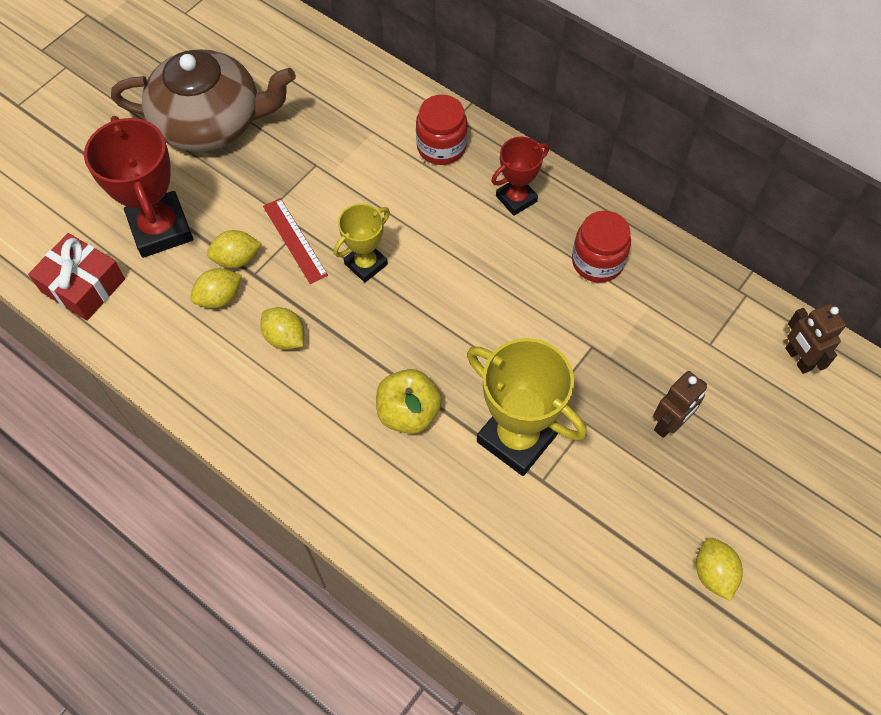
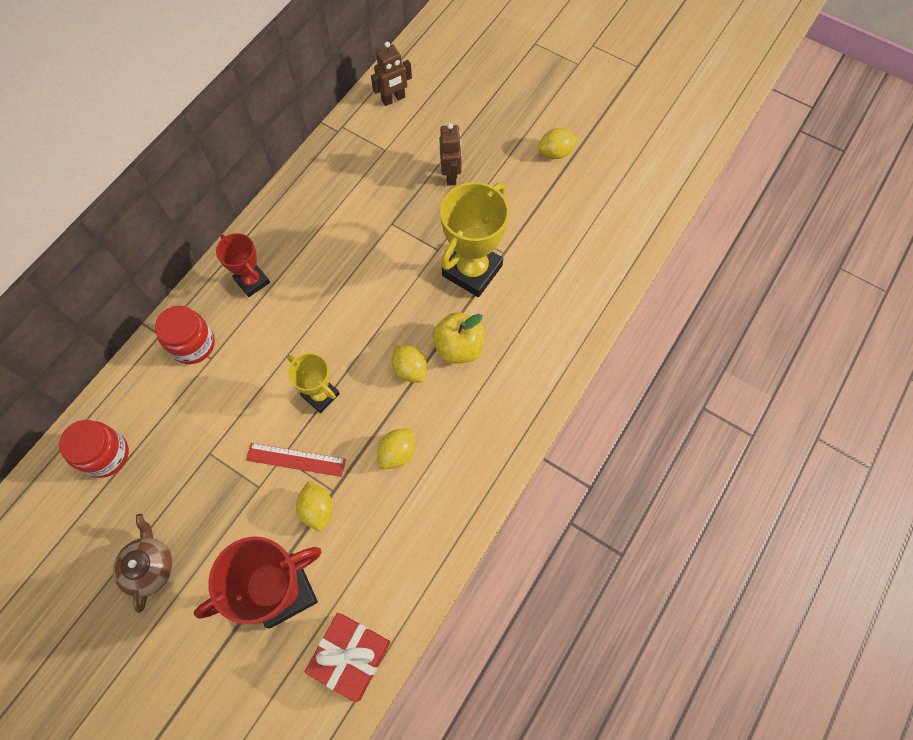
camera: 95 degrees left, 5 degrees up
(211, 122) = (150, 566): brown teapot -> brown teapot, size x0.49
(219, 298) = (359, 518): yellow lemon -> yellow lemon (410, 369)
(295, 240) = (296, 459): red ruler -> red ruler turned 45 degrees clockwise
(597, 261) = (314, 221): red jar -> red jar (106, 455)
(669, 424) = (451, 175): brown robot -> brown robot turned 45 degrees clockwise

